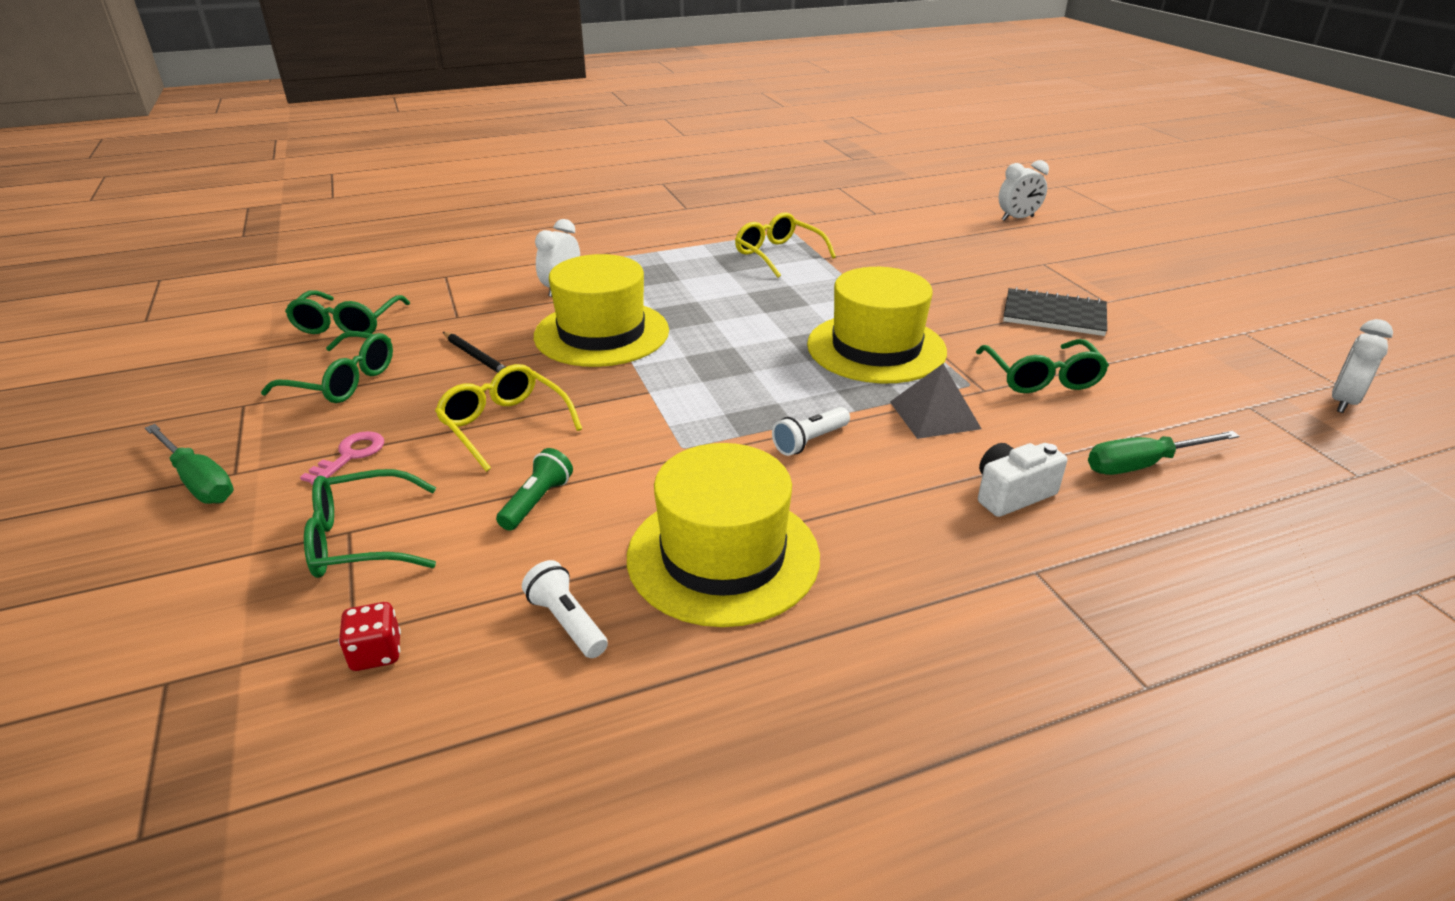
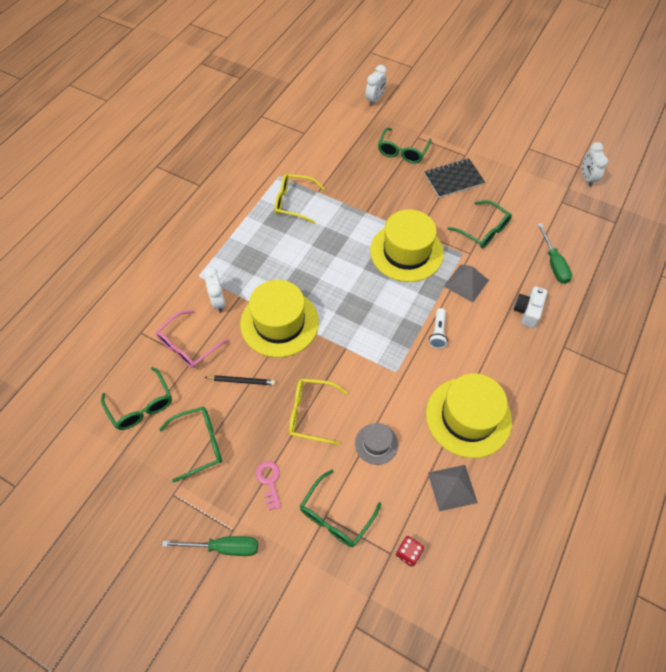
camera: 40 degrees left, 25 degrees up
(471, 305) = (188, 346): none -> pink glasses
(537, 501) = (376, 444): green flashlight -> grey hat
(567, 622) = (452, 487): white flashlight -> grey pyramid
(1000, 267) = (402, 152): none -> green glasses
(1142, 465) = (553, 263): green screwdriver -> green screwdriver turned 45 degrees counterclockwise

